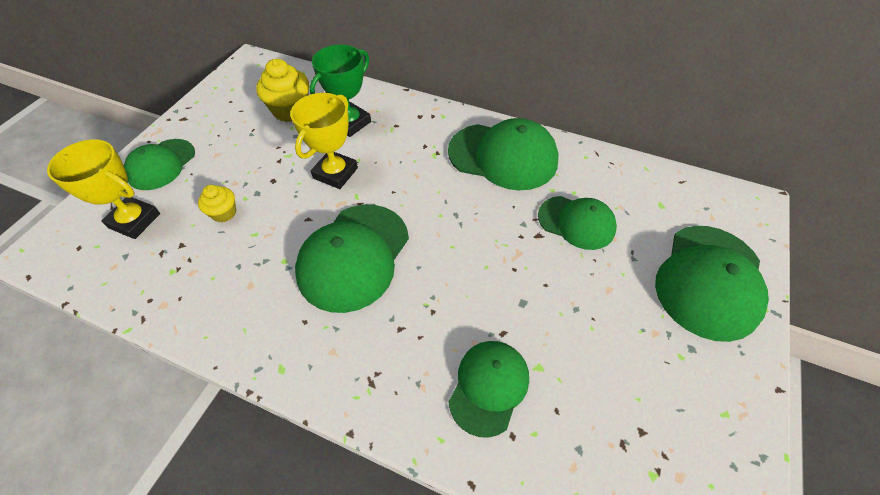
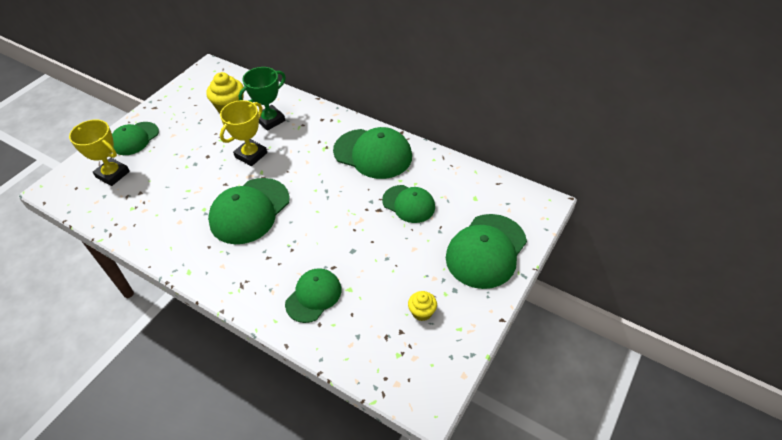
camera: 10 degrees right, 5 degrees down
(224, 213) = (171, 175): yellow cupcake -> yellow cupcake (422, 312)

